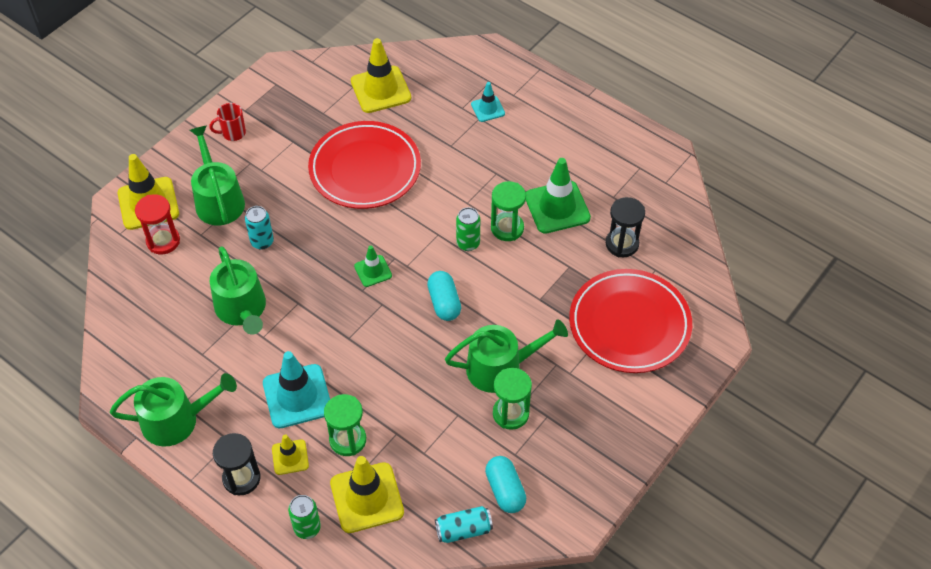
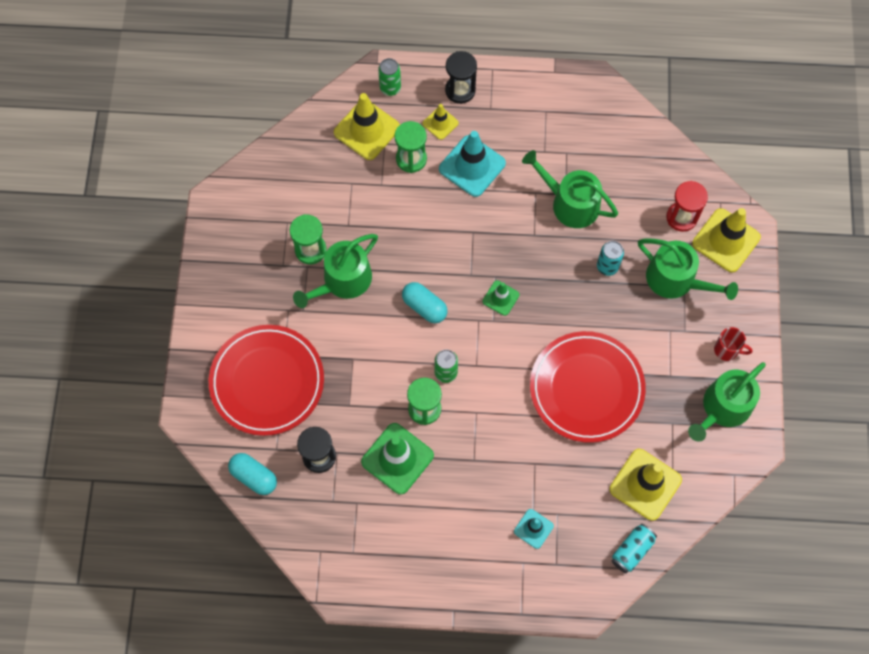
camera: 145 degrees right, 15 degrees up
(177, 420) = (538, 99): green watering can -> green watering can (723, 408)
(233, 133) = (727, 350): red mug -> red mug turned 75 degrees clockwise
(463, 530) = (286, 150): turquoise can -> turquoise can (632, 550)
(505, 490) = (276, 193): turquoise capsule -> turquoise capsule (254, 476)

